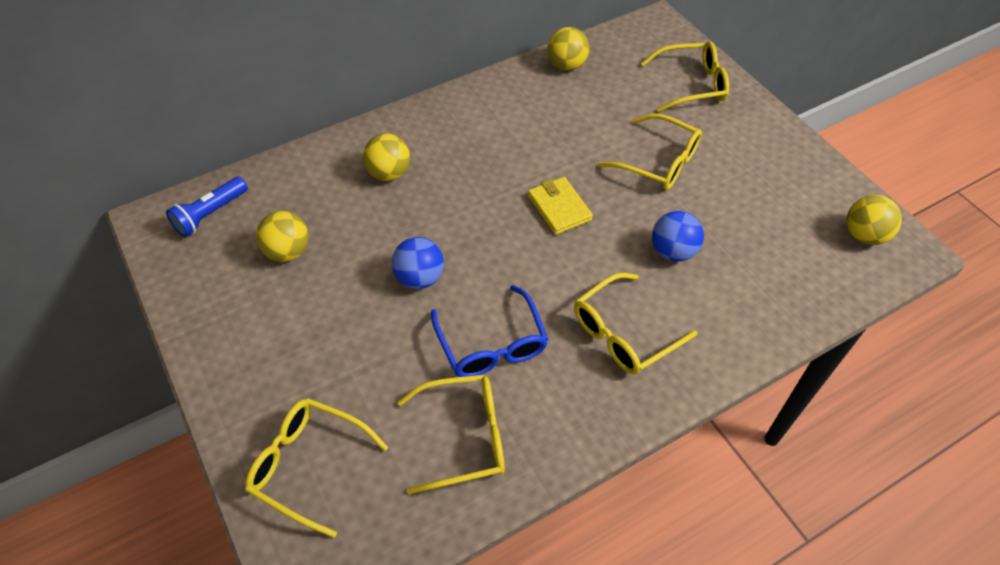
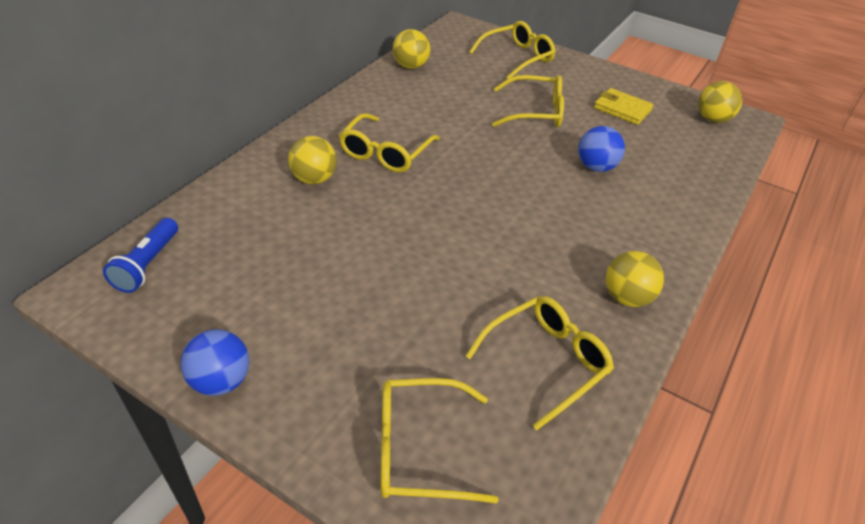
camera: 30 degrees left, 10 degrees down
(288, 251) = (258, 270): yellow ball -> yellow ball (627, 297)
(420, 278) = (406, 250): blue ball -> blue ball (221, 381)
(492, 345) = (511, 280): blue glasses -> none
(559, 208) = (485, 163): yellow wallet -> yellow wallet (622, 109)
(623, 333) = (608, 235): yellow glasses -> yellow glasses (385, 153)

